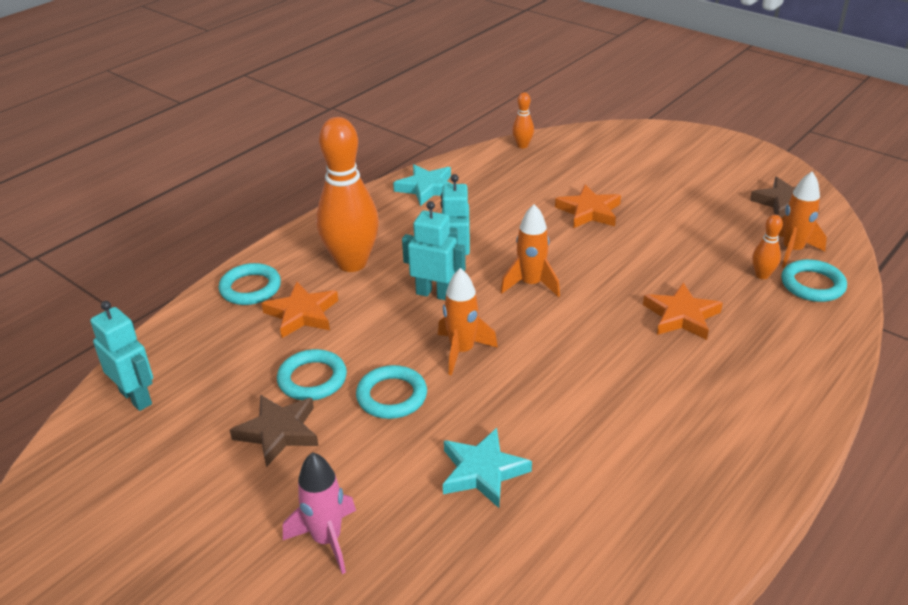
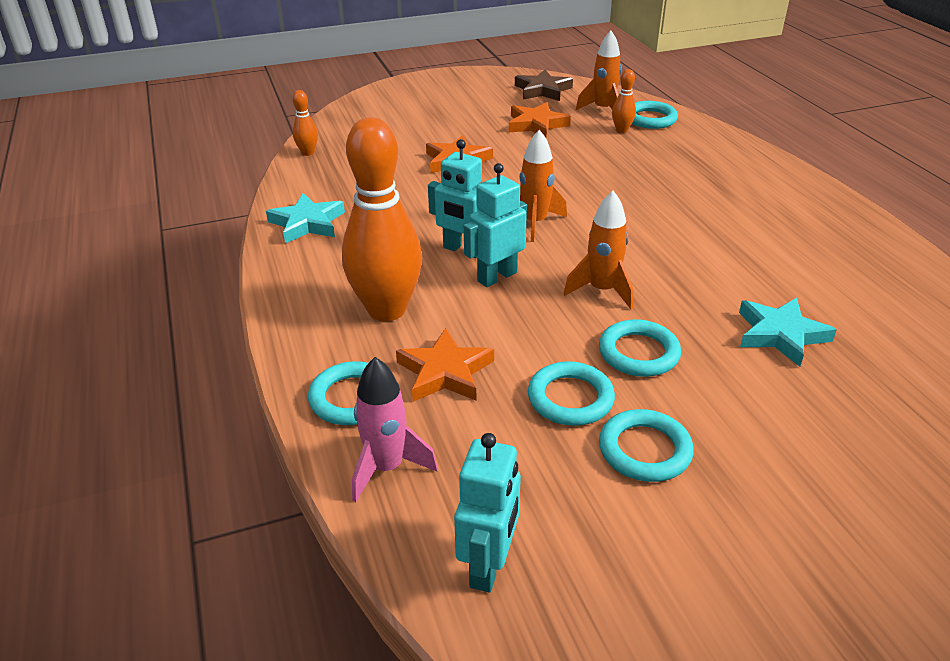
camera: 60 degrees left, 0 degrees up
(136, 397) = (488, 566): turquoise robot -> turquoise robot turned 120 degrees clockwise
(278, 432) = (644, 450): brown star -> turquoise ring
(327, 540) = (833, 462): pink rocket -> pink rocket (386, 468)
(681, 316) = (643, 176): orange star -> orange star (536, 125)

